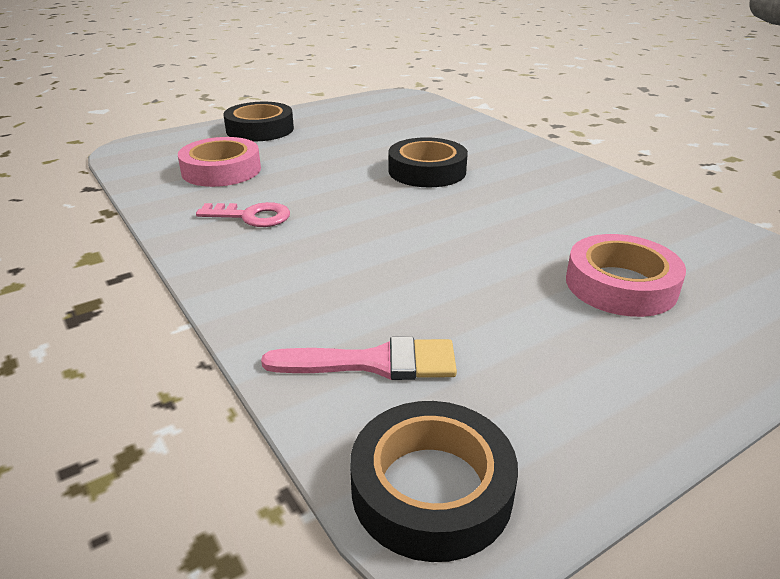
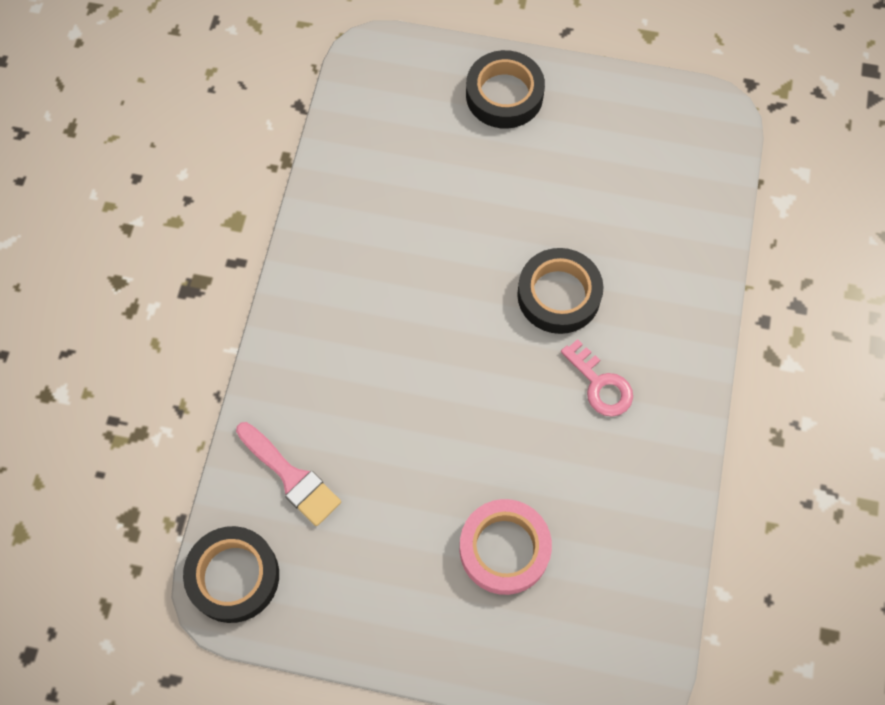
camera: 45 degrees right, 35 degrees up
(221, 170) = (406, 158): pink tape -> none
(251, 216) = (365, 256): pink key -> pink key (600, 384)

